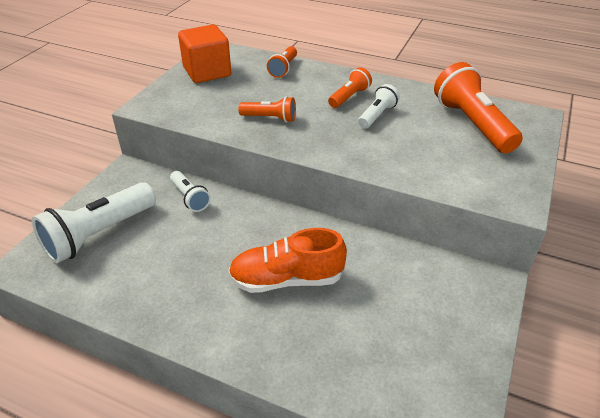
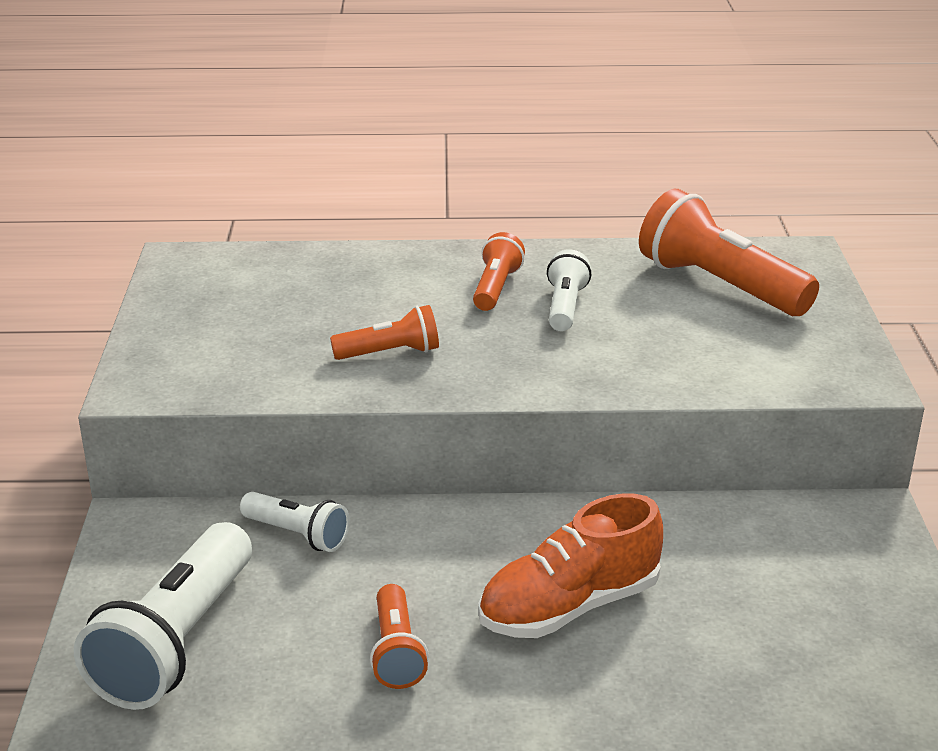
camera: 25 degrees left, 10 degrees down
(207, 72) = (201, 302): orange cube -> none
(283, 69) = (340, 266): orange flashlight -> orange flashlight (396, 652)

